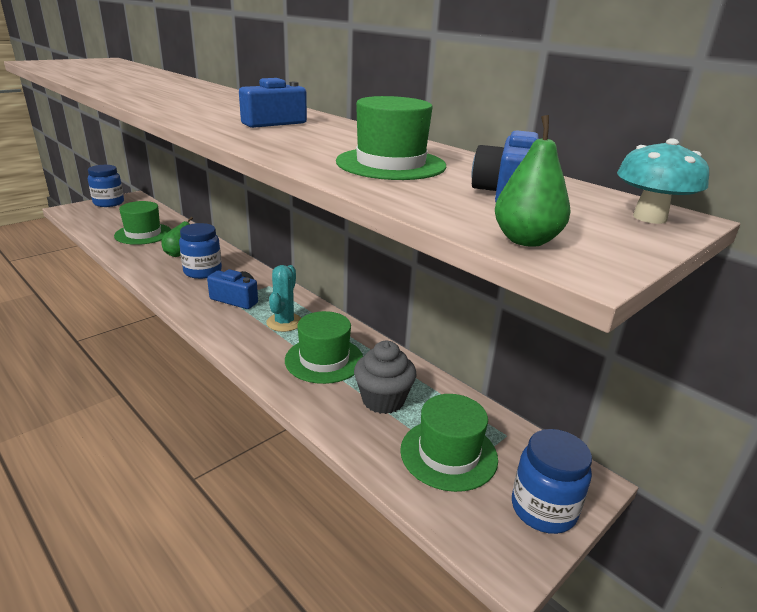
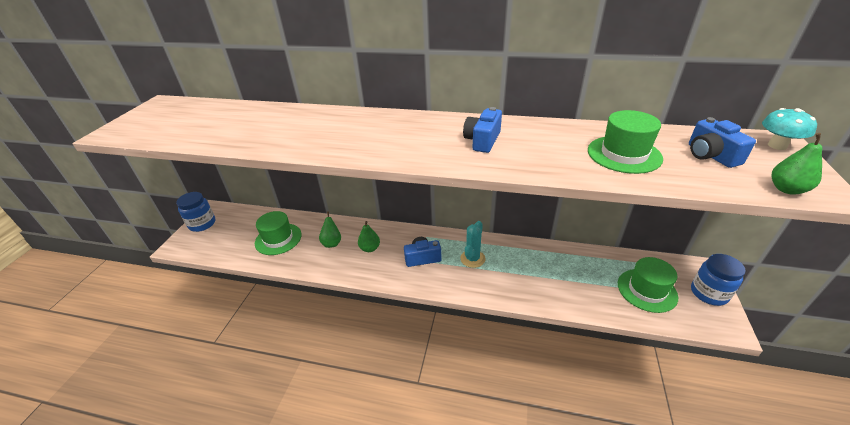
camera: 30 degrees left, 10 degrees up
(202, 271) = (370, 248): blue jar -> green pear
(284, 322) = (472, 259): turquoise cactus -> turquoise cactus turned 45 degrees clockwise
(324, 360) = (526, 271): green hat -> none
(383, 400) = (584, 278): grey cupcake -> none

